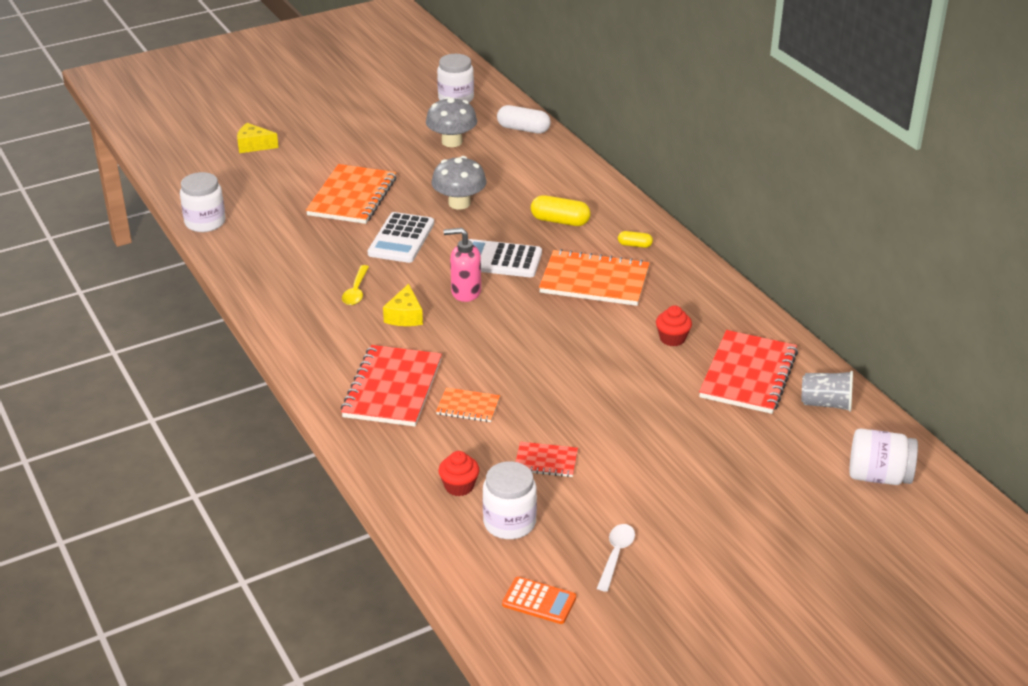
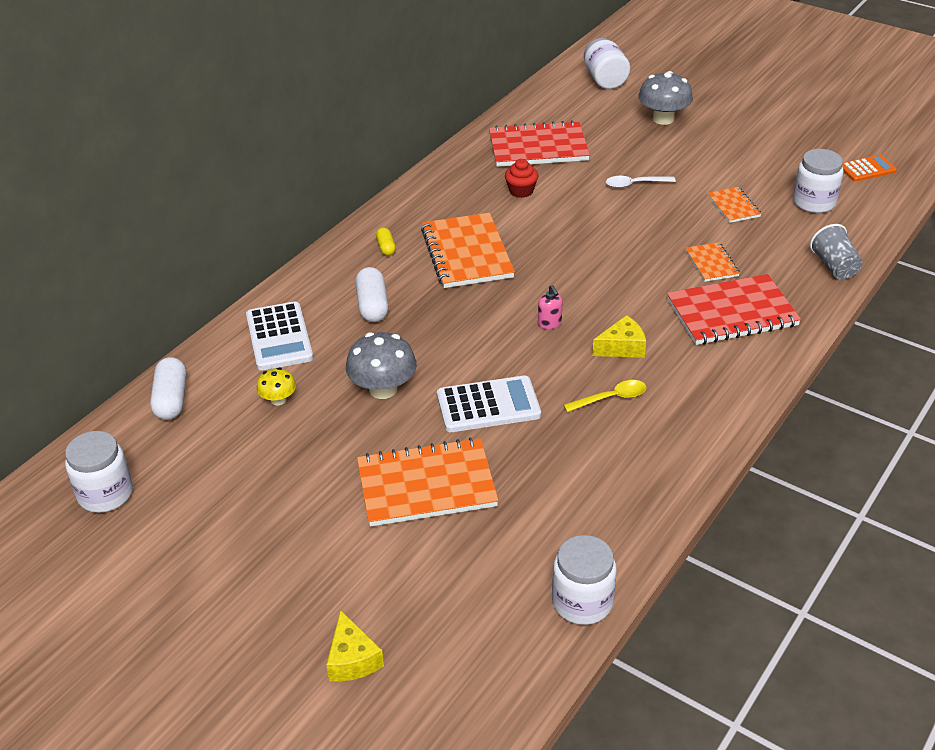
camera: 115 degrees left, 5 degrees up
(452, 142) = (236, 450): grey mushroom -> grey mushroom (663, 119)
(459, 486) = (805, 236): red cupcake -> none
(465, 292) = (549, 323): pink soap dispenser -> pink soap dispenser, size x0.59
(486, 164) = (278, 399): none -> yellow mushroom
(500, 260) = (476, 321): white calculator -> white calculator (279, 337)
(539, 601) = (867, 169): orange calculator -> orange calculator turned 75 degrees clockwise
(546, 461) = (733, 206): red notebook -> orange notebook
(560, 221) = (372, 305): yellow capsule -> white capsule
(616, 555) = (791, 153): white spoon -> white spoon (635, 184)
(826, 404) = (544, 111): grey cup -> grey cup (834, 266)

